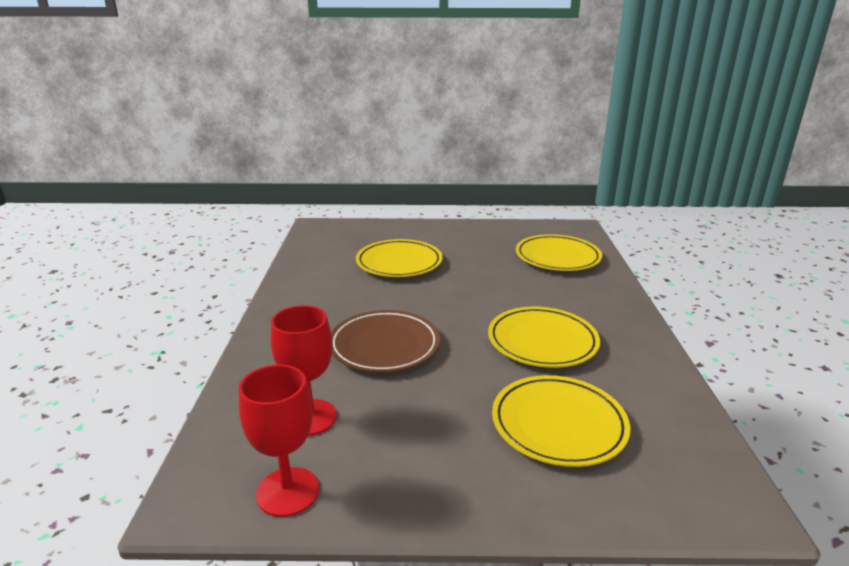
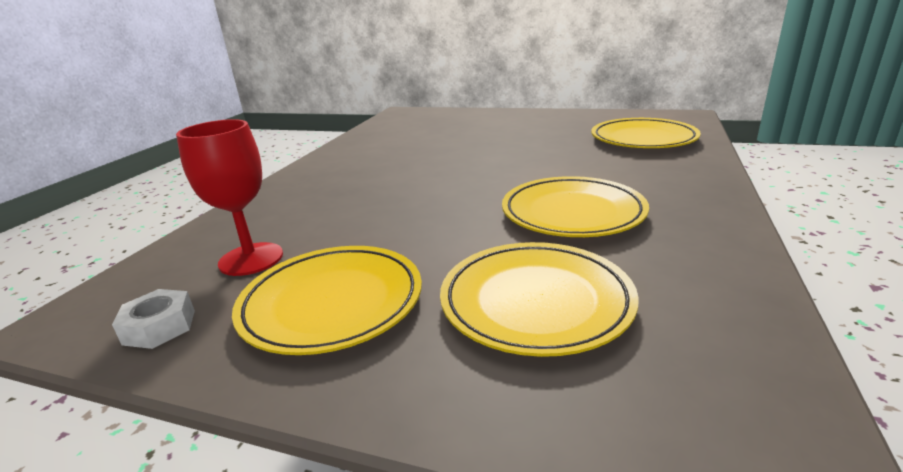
camera: 20 degrees right, 0 degrees up
(288, 491) = (159, 327): red goblet -> white nut
(384, 346) = (384, 204): brown plate -> none
(399, 263) = (458, 139): yellow plate -> yellow plate (332, 303)

